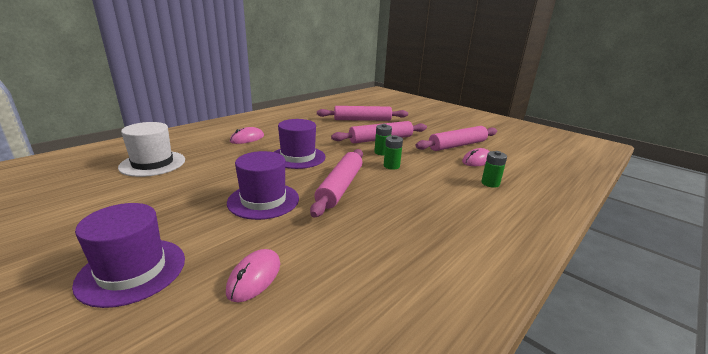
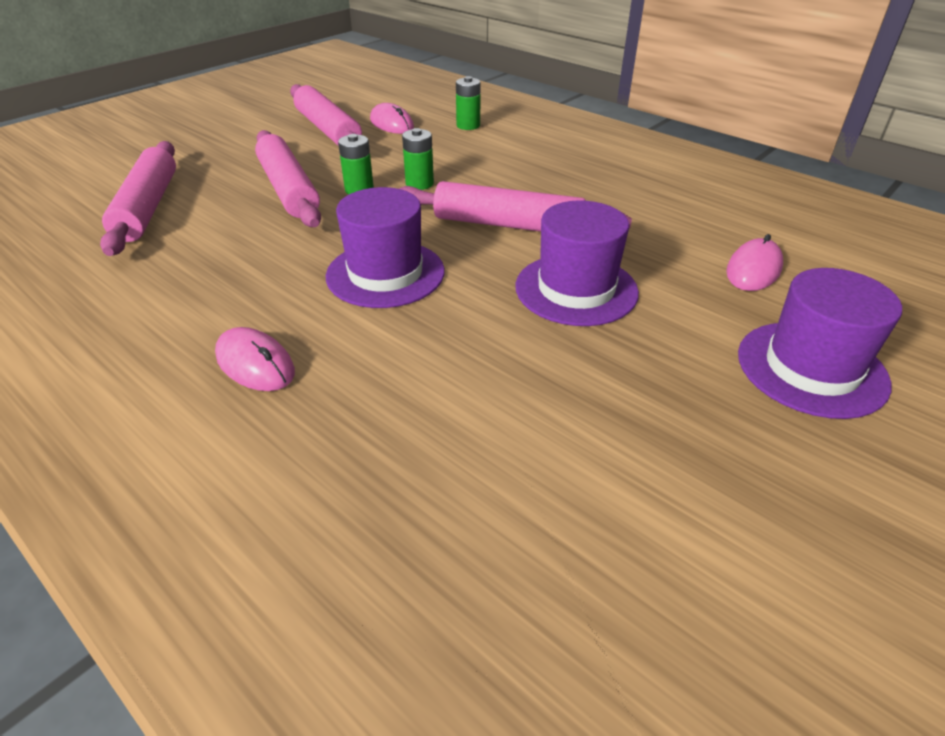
camera: 90 degrees left, 15 degrees up
(153, 163) = (442, 501): white hat -> none
(254, 277) = (753, 269): pink mouse -> pink mouse turned 75 degrees counterclockwise

